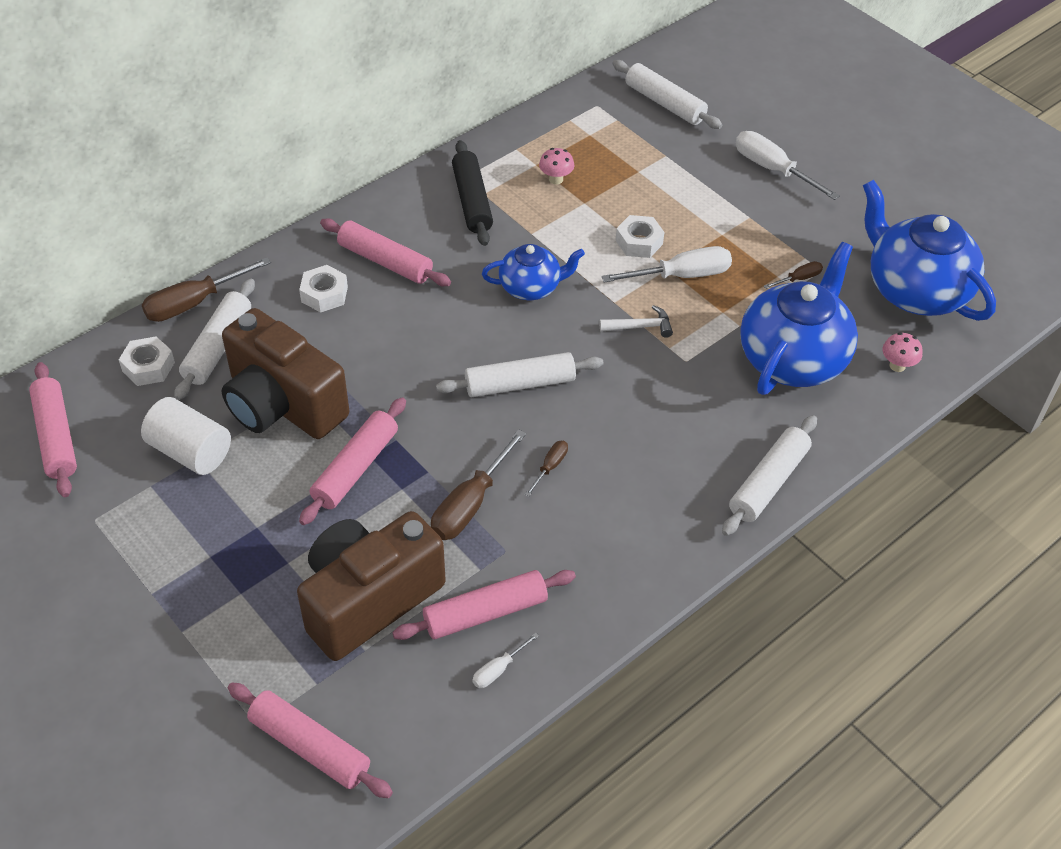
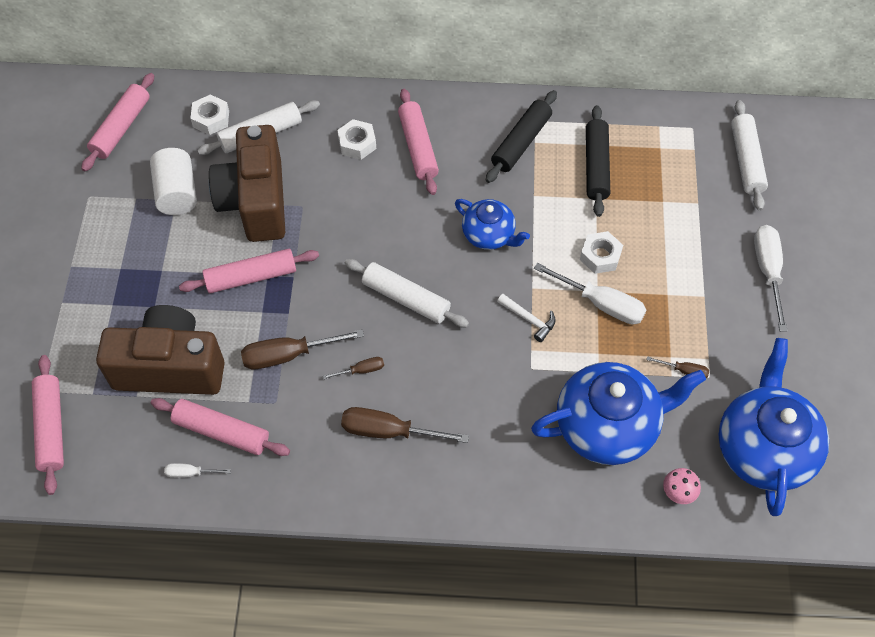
camera: 45 degrees right, 10 degrees up
(194, 303) = (278, 94): brown screwdriver -> brown screwdriver (389, 431)
(556, 179) = (596, 166): pink mushroom -> black rolling pin
(769, 482) = (485, 499): white rolling pin -> none

